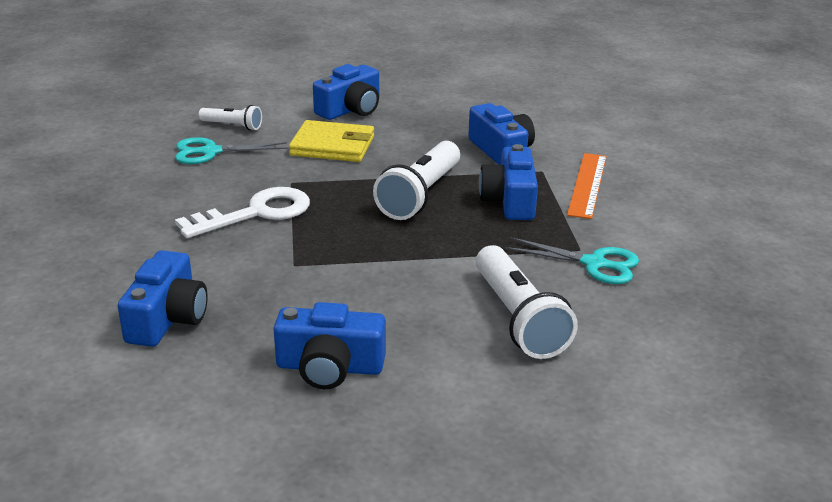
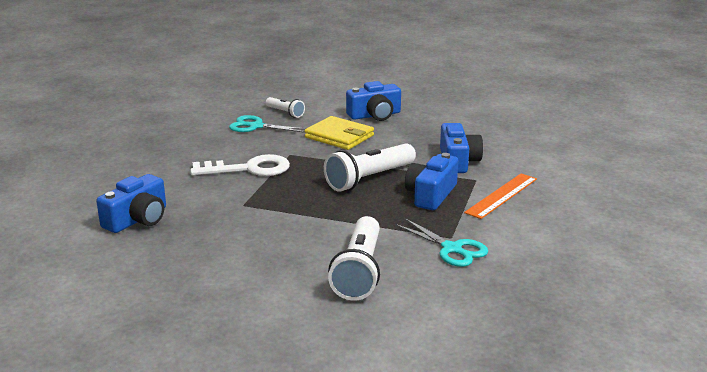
camera: 25 degrees right, 5 degrees down
(329, 367) = (206, 270): blue camera -> none

